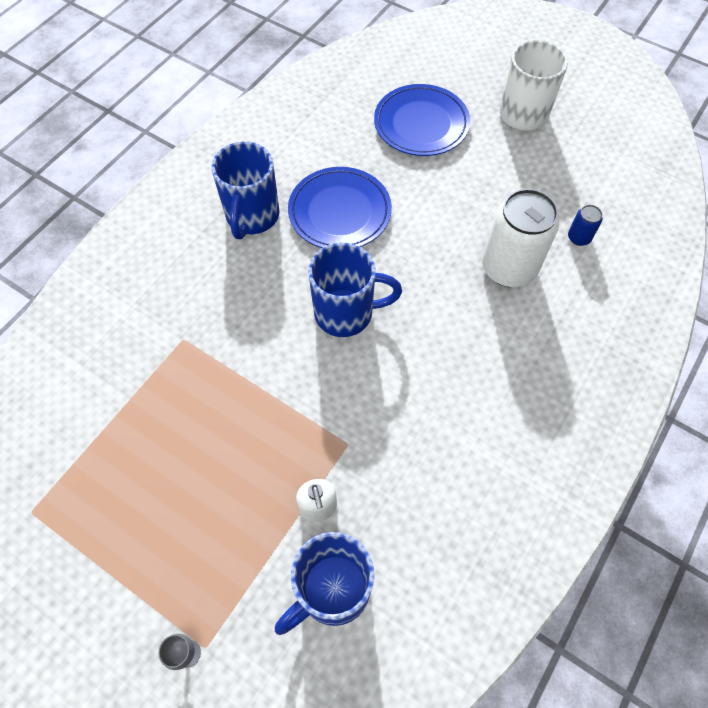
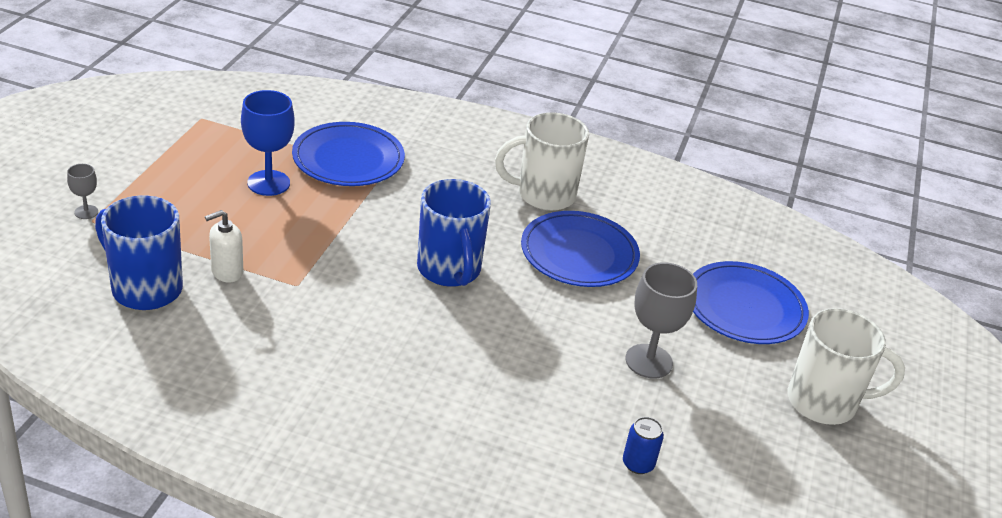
camera: 70 degrees right, 25 degrees down
(155, 369) = (348, 159): none -> blue plate
(178, 451) = (268, 183): none -> blue goblet
(252, 217) = (543, 195): blue mug -> white mug
(474, 201) = (649, 361): none -> grey goblet
(509, 268) = (561, 397): white can -> none

